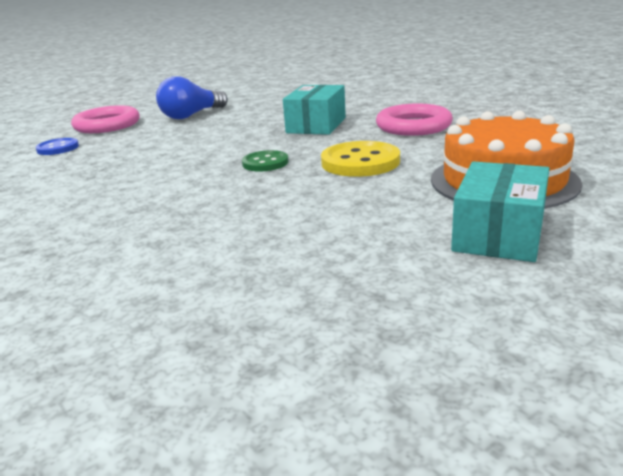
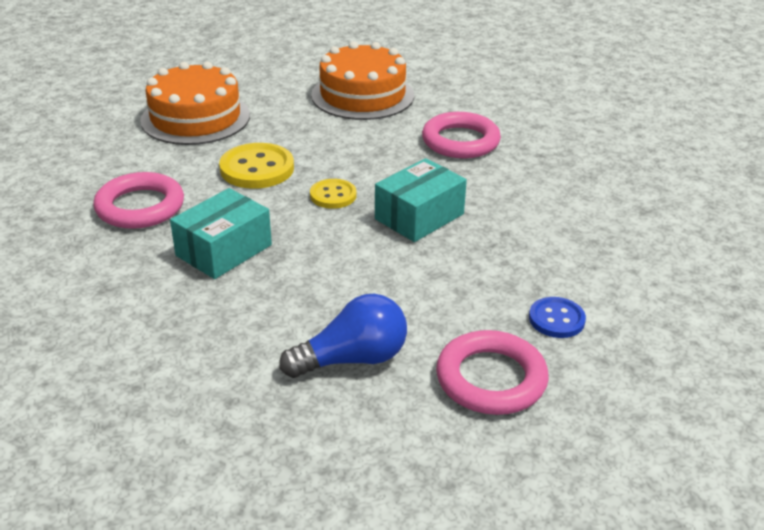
camera: 160 degrees left, 10 degrees up
(144, 238) = (460, 141): none -> pink ring
(265, 163) = (333, 195): green button -> yellow button
(333, 266) = (362, 95): none -> orange cake
(499, 234) = (262, 88): turquoise box -> turquoise box (419, 216)

